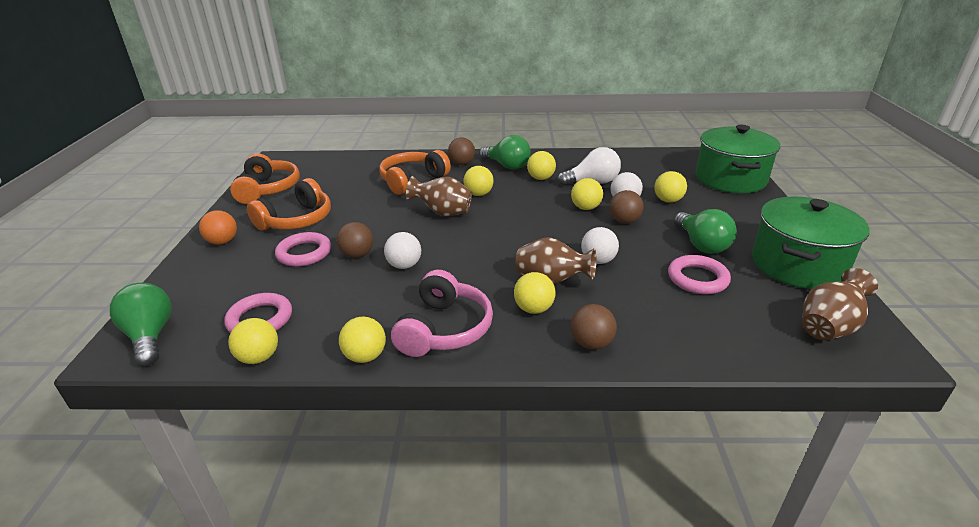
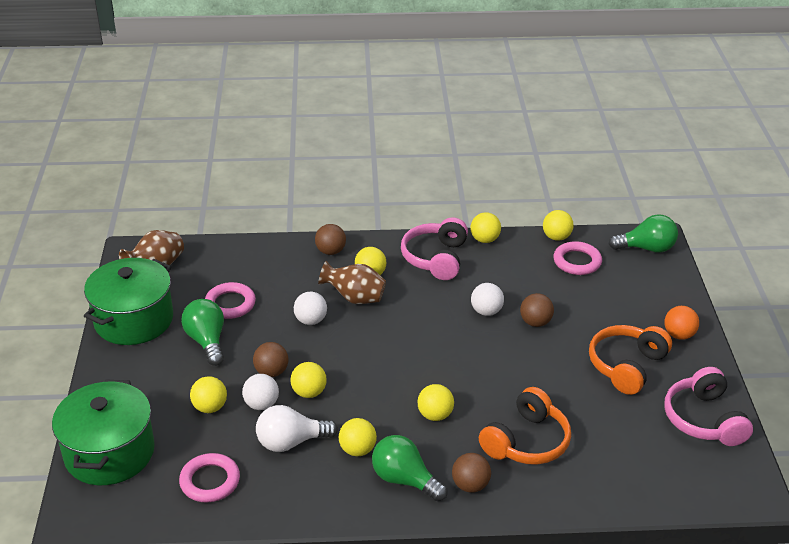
camera: 175 degrees right, 5 degrees up
(150, 336) = (646, 248): green light bulb -> green light bulb turned 60 degrees counterclockwise
(267, 189) = (704, 419): orange headphones -> pink headphones
(304, 253) = (587, 323): pink ring -> pink ring (210, 481)
(443, 213) = (470, 380): brown vase -> none

